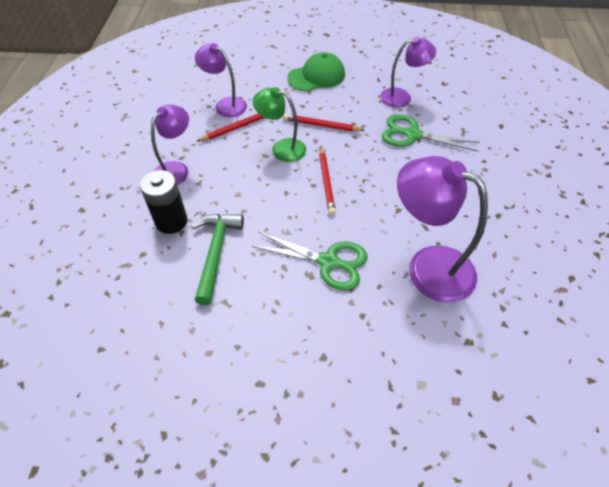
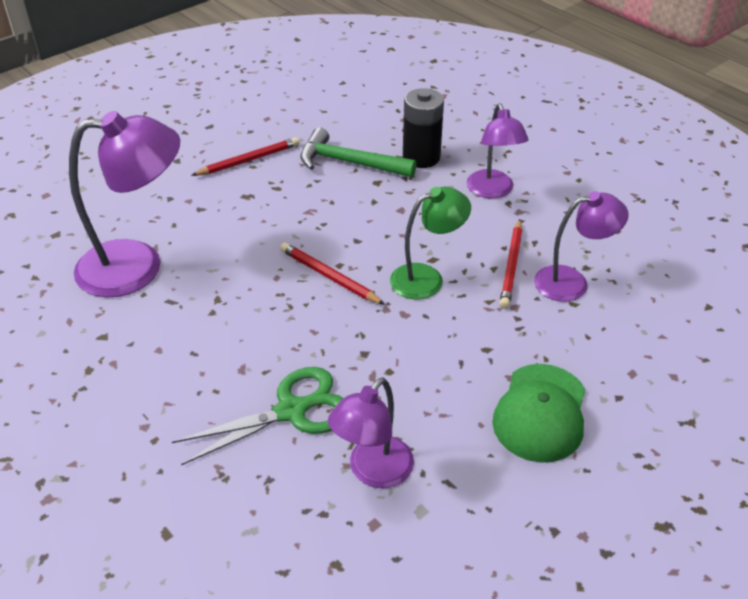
camera: 135 degrees right, 10 degrees down
(216, 252) = (349, 162): green hammer -> green hammer turned 150 degrees clockwise
(321, 125) = (424, 338): red pencil -> red pencil (248, 160)
(328, 262) = (241, 213): green scissors -> none

